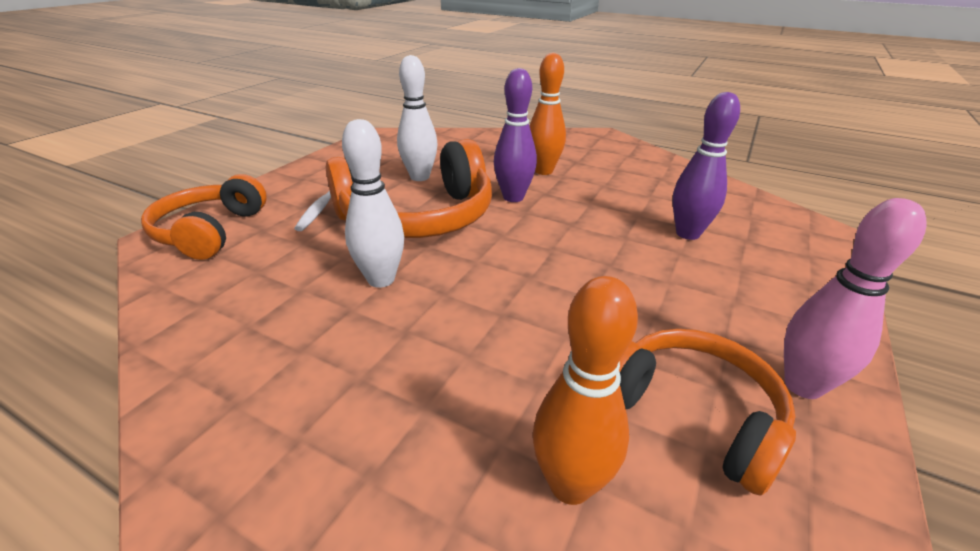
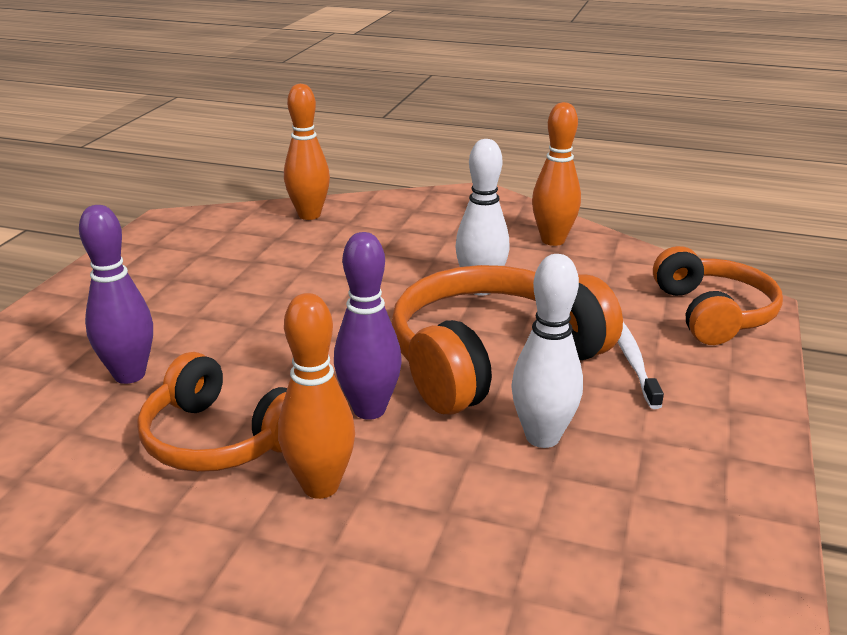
camera: 170 degrees right, 5 degrees down
(229, 347) = (553, 240): none -> orange bowling pin
(691, 414) = (228, 241): orange headphones -> orange headphones (221, 438)
(803, 386) = (138, 259): pink bowling pin -> none

